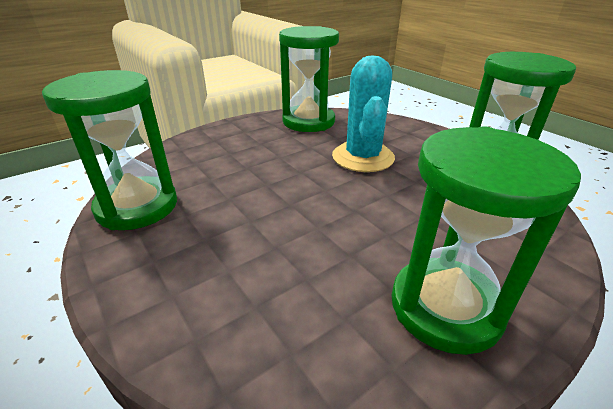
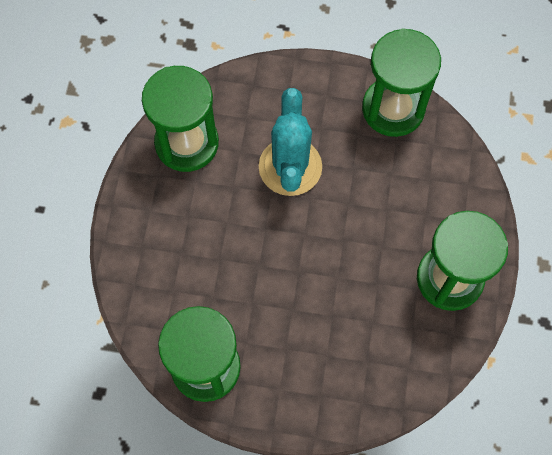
camera: 45 degrees left, 35 degrees up
(363, 157) = (290, 167): turquoise cactus -> turquoise cactus turned 45 degrees clockwise

